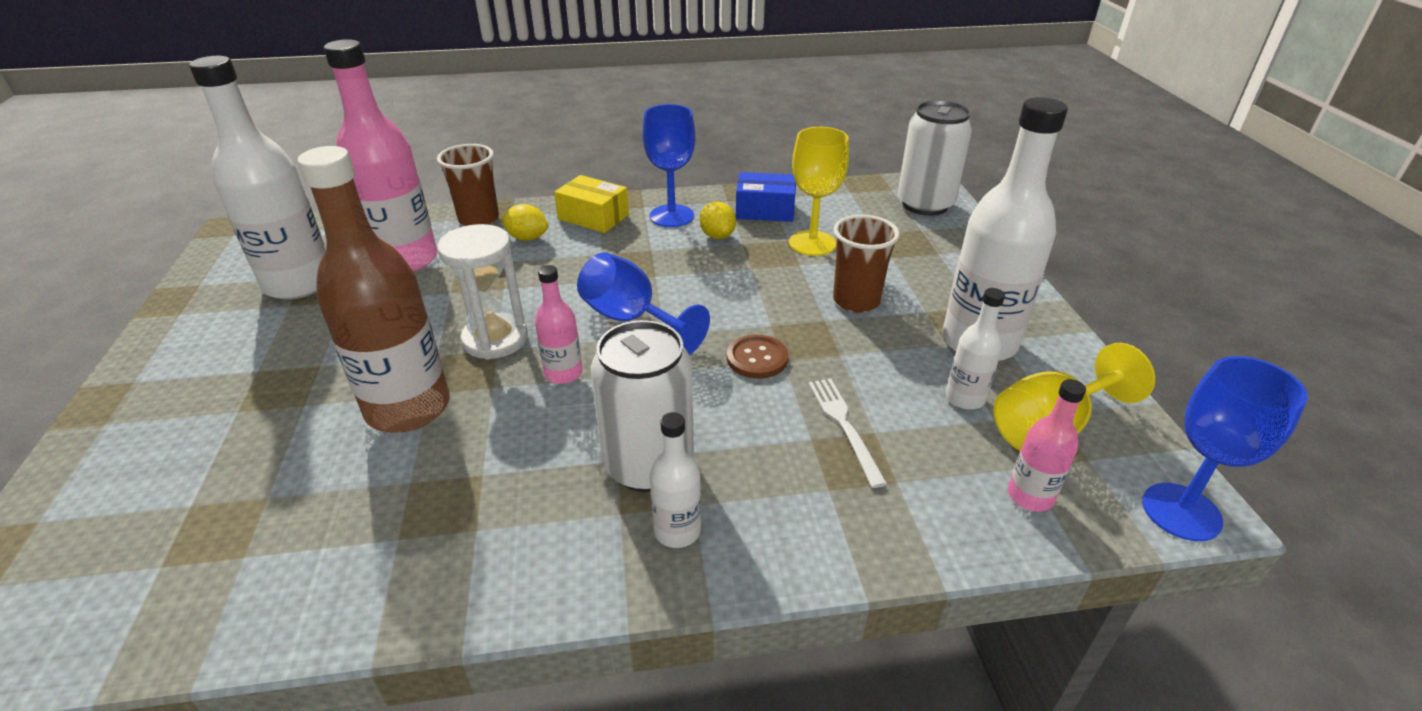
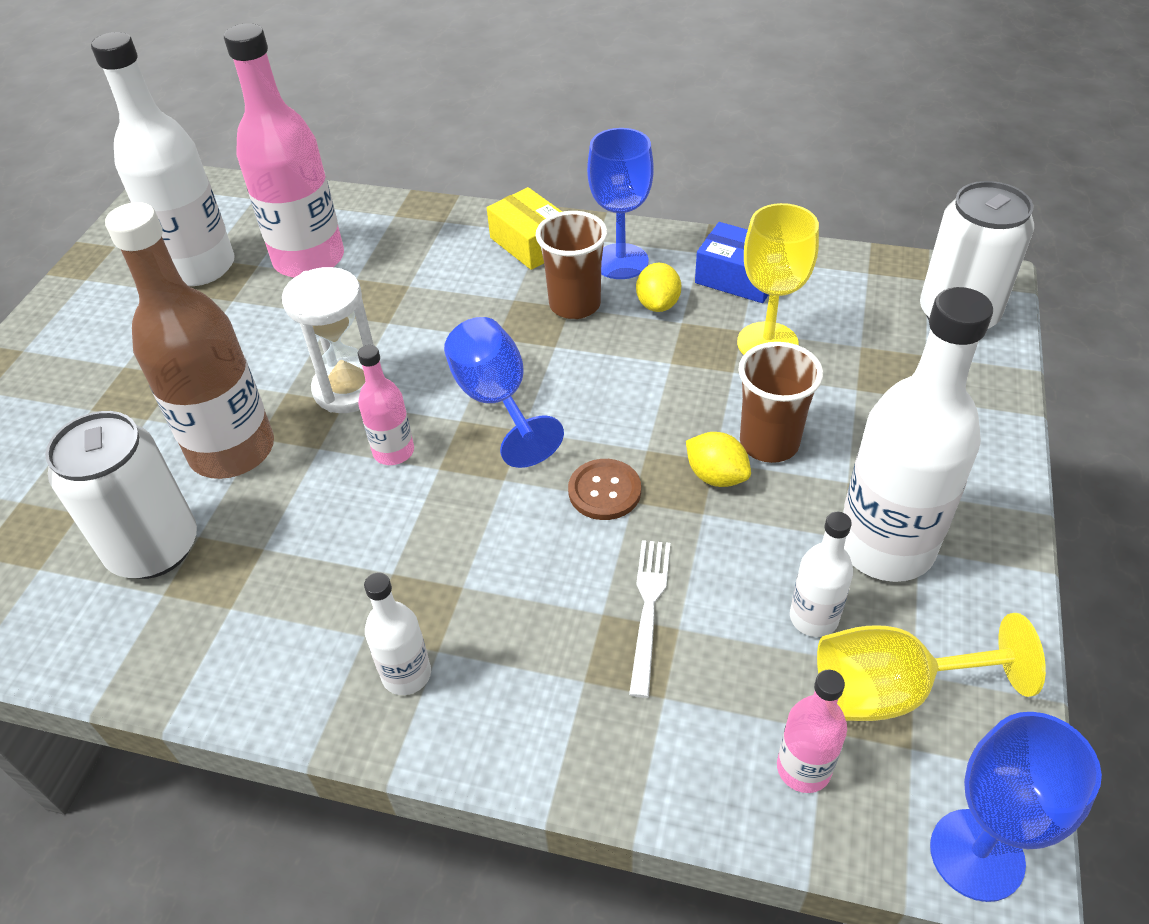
camera: 25 degrees right, 10 degrees up
(479, 219) = (407, 219): brown cup -> brown cup (575, 305)
(527, 238) = (444, 258): yellow lemon -> yellow lemon (716, 476)
(648, 465) = (419, 589): white can -> white can (154, 548)

